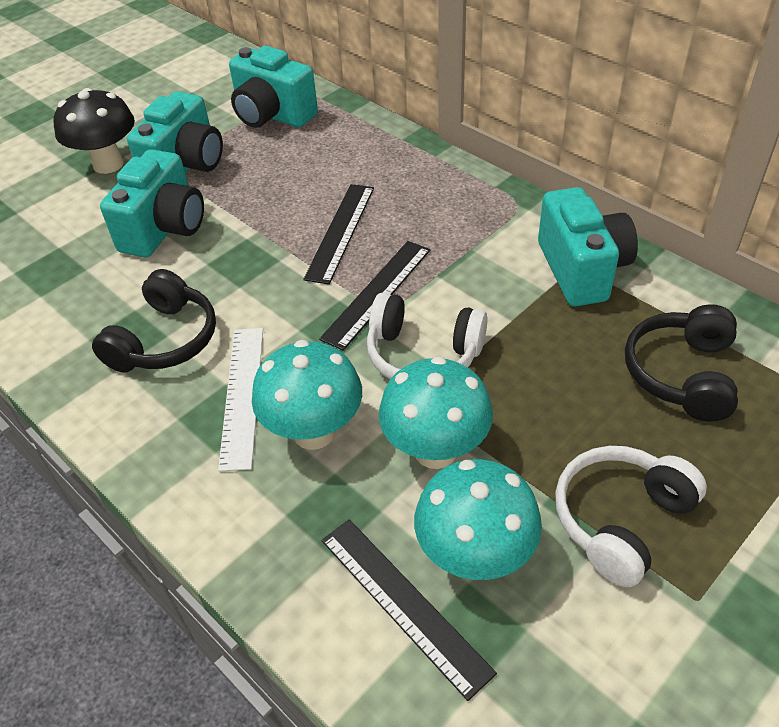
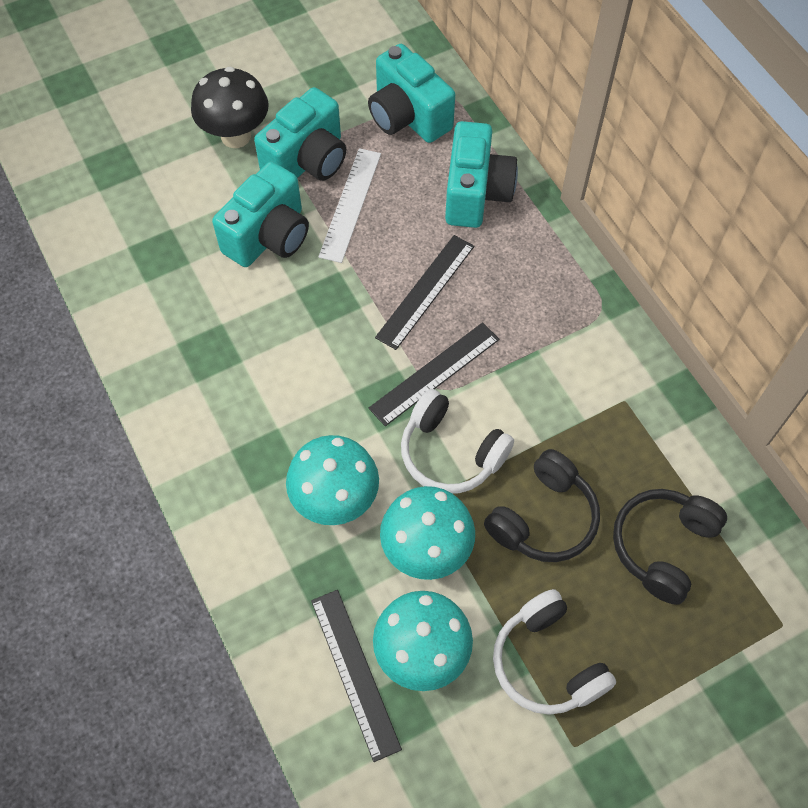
camera: 15 degrees right, 15 degrees up
(165, 340) = (239, 365): black headphones -> black headphones (543, 518)
(242, 395) = (288, 444): white ruler -> white ruler (350, 204)
(581, 270) = (627, 407): turquoise camera -> turquoise camera (476, 193)
(621, 520) = (547, 662): white headphones -> white headphones turned 90 degrees counterclockwise

